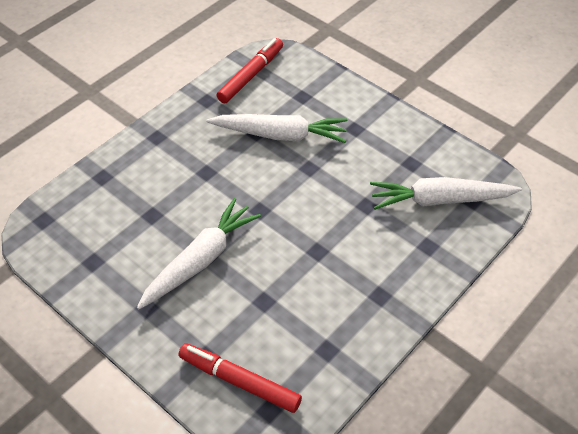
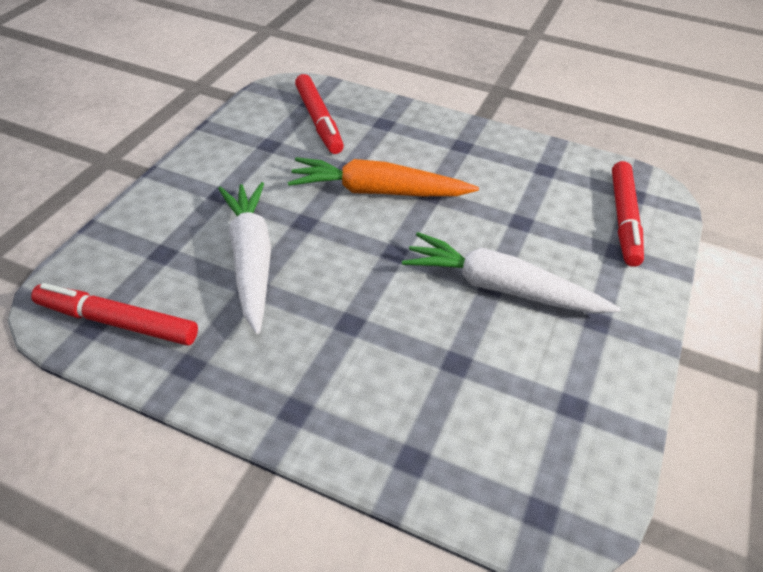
camera: 110 degrees left, 5 degrees down
(330, 217) = (378, 192): none -> orange carrot
(440, 200) = (318, 121): white carrot -> red marker

